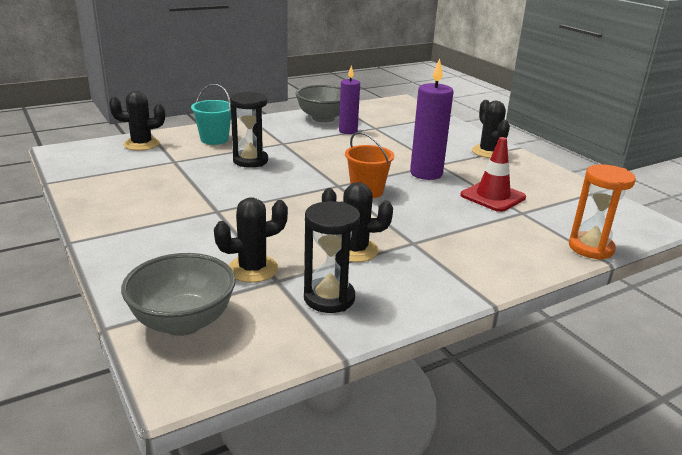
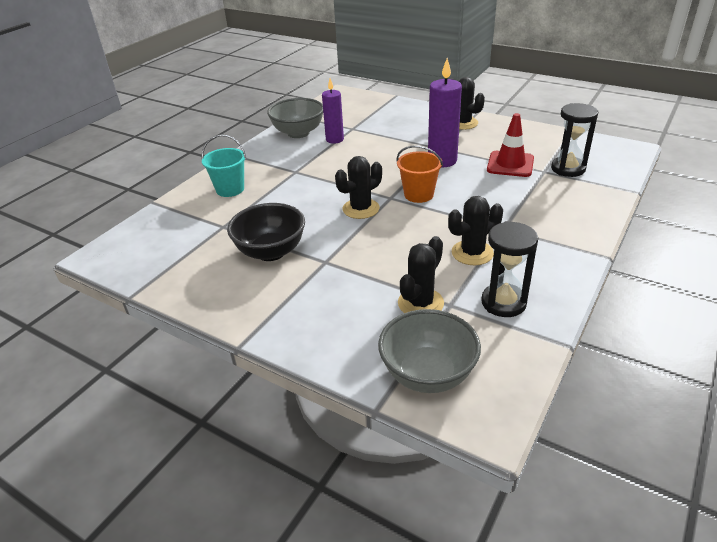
camera: 25 degrees left, 10 degrees up
(141, 144) = (167, 219): black cactus -> black cactus (361, 209)
(185, 189) = (271, 252): none -> black bowl
(250, 161) = (290, 200): black hourglass -> black hourglass (568, 169)
(591, 248) = (615, 184): orange hourglass -> none

